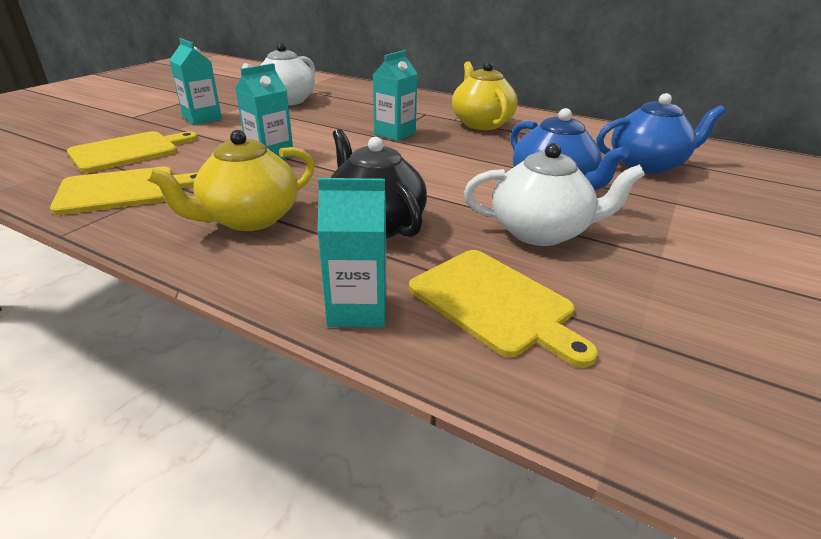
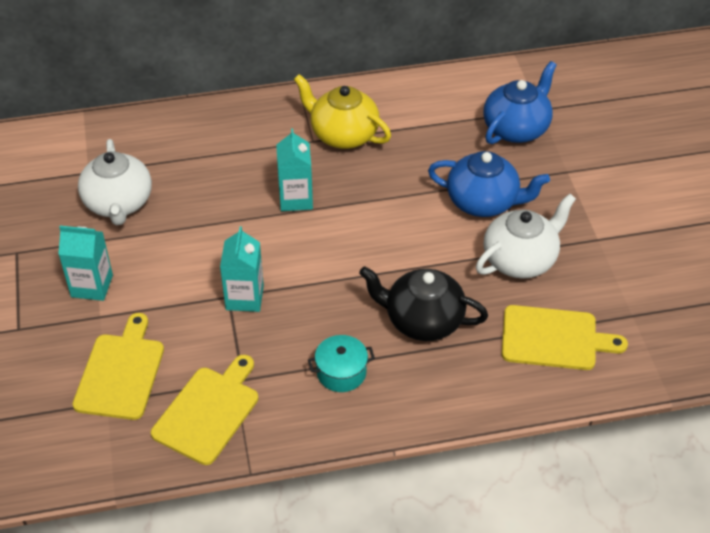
camera: 40 degrees left, 15 degrees up
(249, 218) = (341, 372): yellow teapot -> turquoise pot
(357, 309) = (497, 392): turquoise carton -> none

